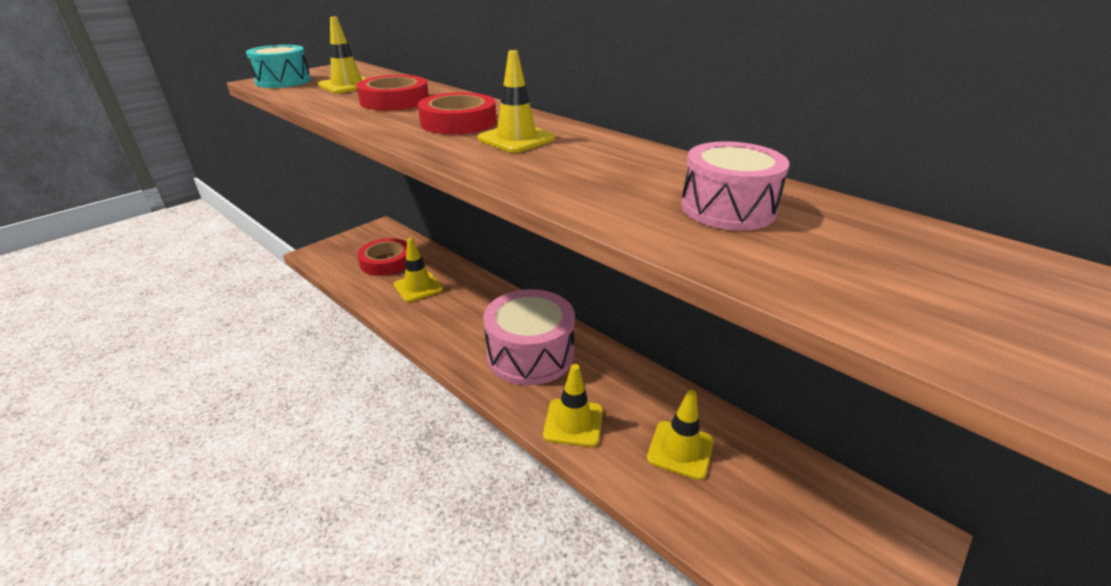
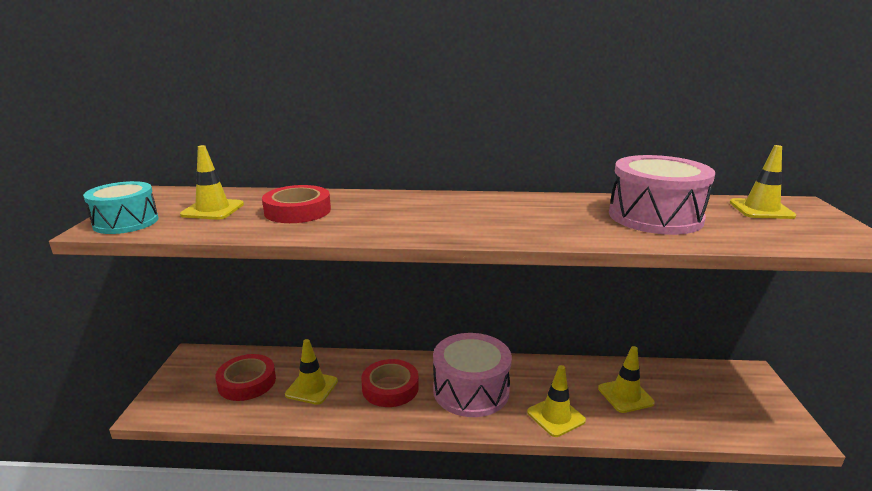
camera: 40 degrees left, 10 degrees down
(458, 122) = (395, 213): red tape -> red tape (390, 388)
(516, 139) = (464, 213): yellow traffic cone -> yellow traffic cone (761, 209)
(727, 208) = (655, 217): pink drum -> pink drum, size x1.56

